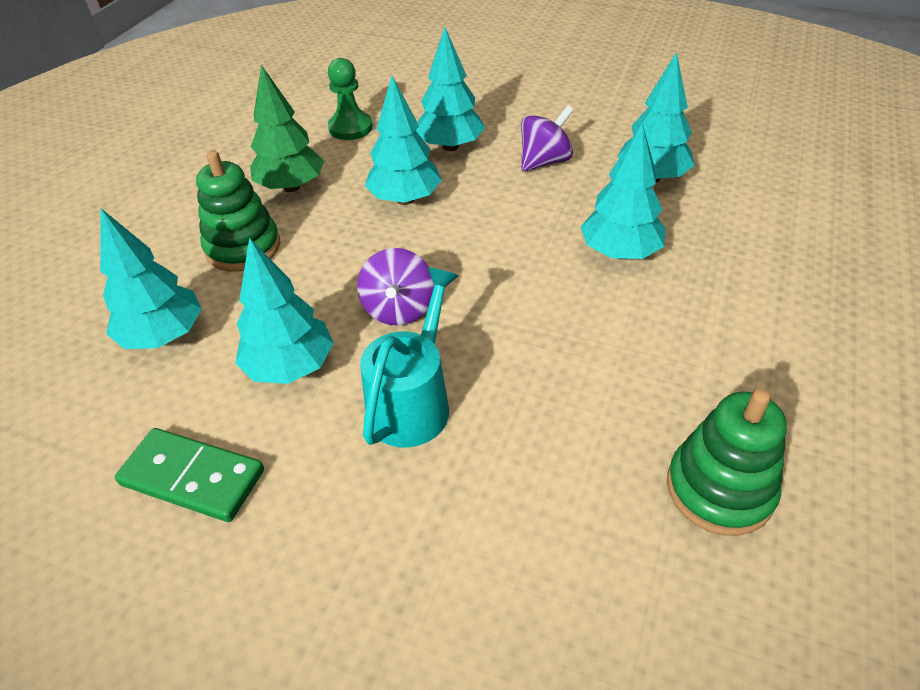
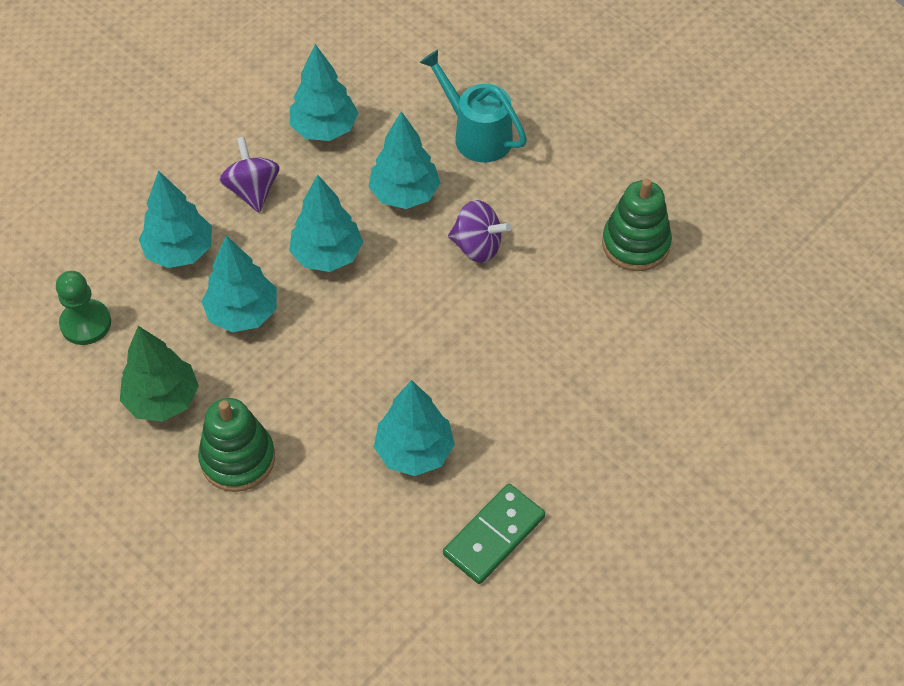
camera: 70 degrees left, 10 degrees up
(164, 336) = (328, 539): turquoise tree -> turquoise tree (327, 255)
(399, 309) = (388, 361): purple spinning top -> purple spinning top (477, 247)
(413, 401) = (489, 380): turquoise watering can -> turquoise watering can (476, 134)

